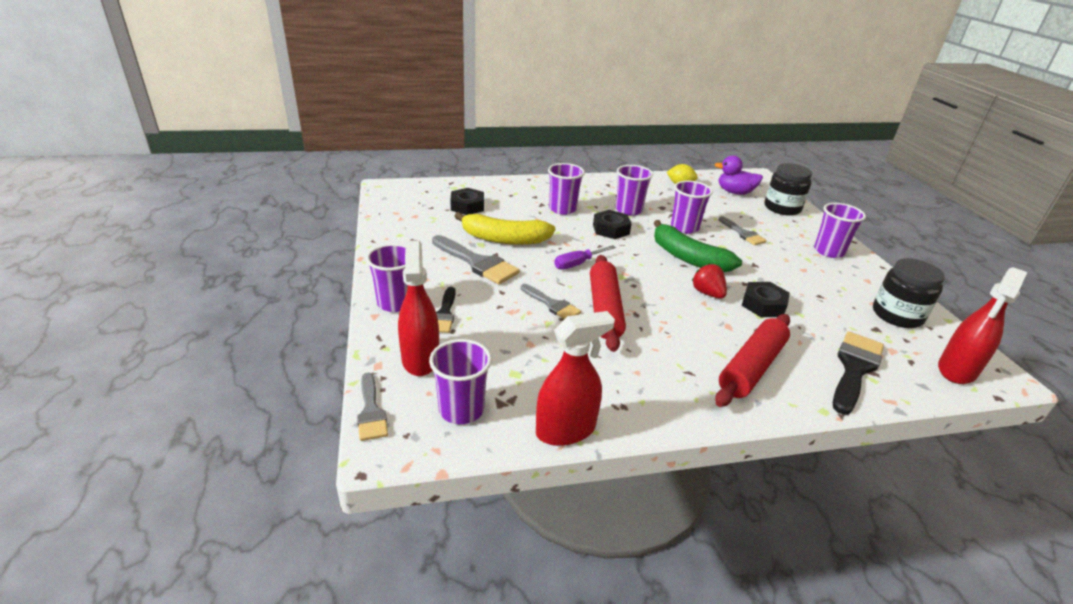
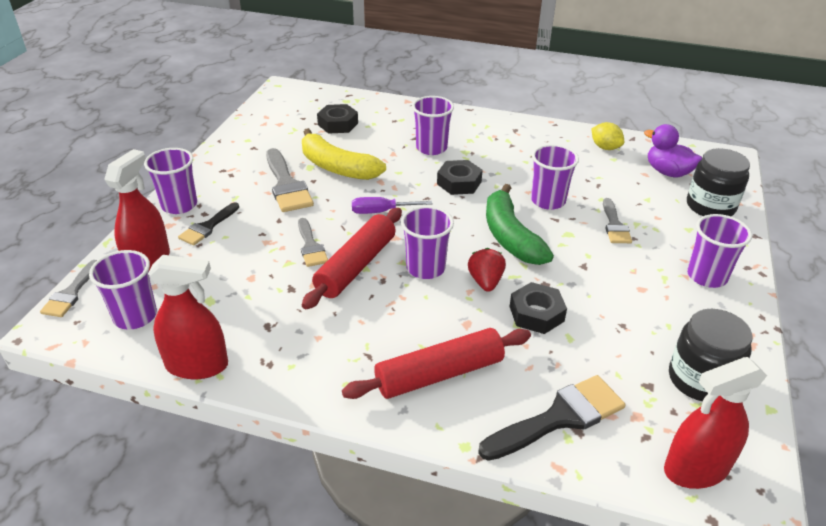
camera: 30 degrees right, 5 degrees up
(628, 210) = (504, 165): purple cup -> purple cup (425, 268)

